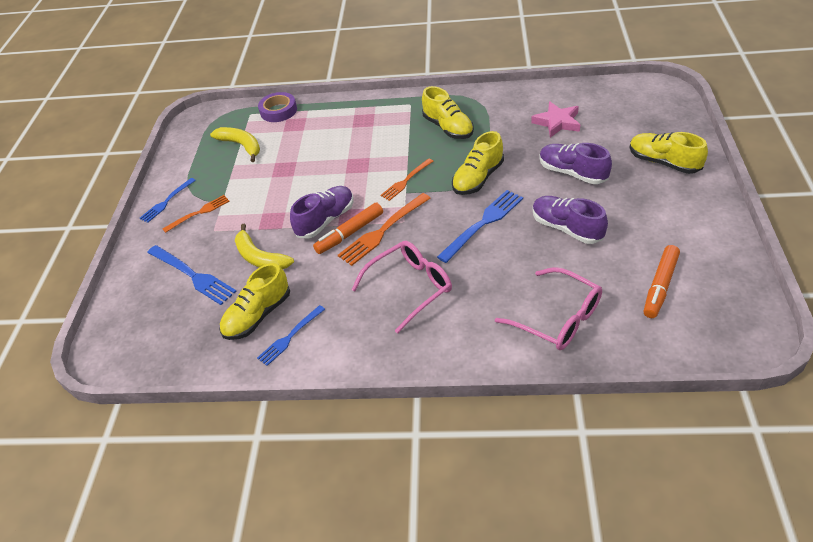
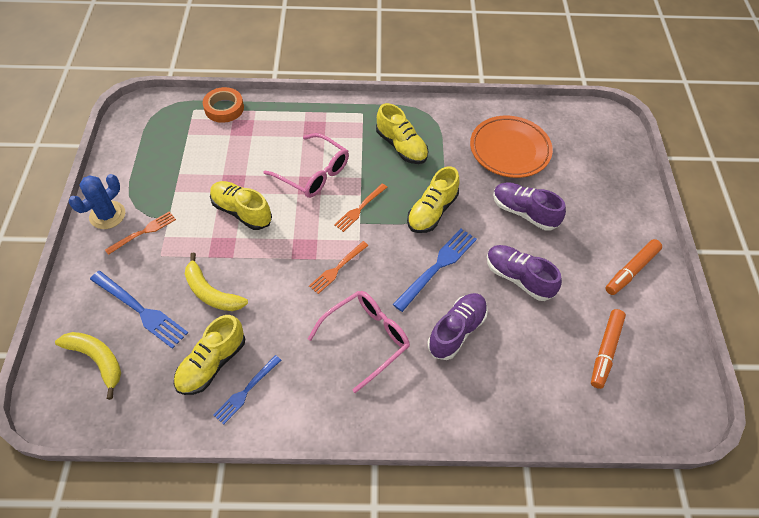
camera: 10 degrees left, 10 degrees up
(166, 202) = (107, 215): blue fork -> blue cactus
(241, 146) = (186, 150): yellow banana -> yellow banana (97, 360)
(278, 111) = (224, 108): purple tape -> orange tape
(325, 220) = (278, 251): purple shoe -> purple shoe (456, 331)
(350, 233) = (304, 269): orange marker -> orange marker (631, 270)
(382, 231) = (337, 269): orange fork -> orange fork, size x0.64
(557, 122) = (509, 150): pink star -> orange plate
(558, 318) = (510, 382): pink glasses -> pink glasses (313, 173)
(663, 162) = (610, 207): yellow shoe -> yellow shoe (241, 211)

